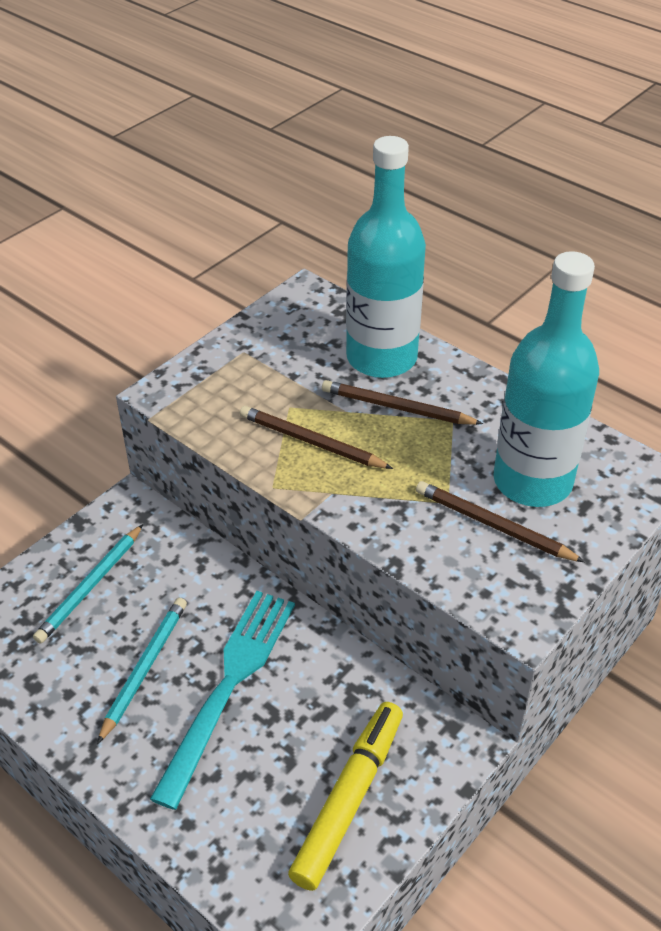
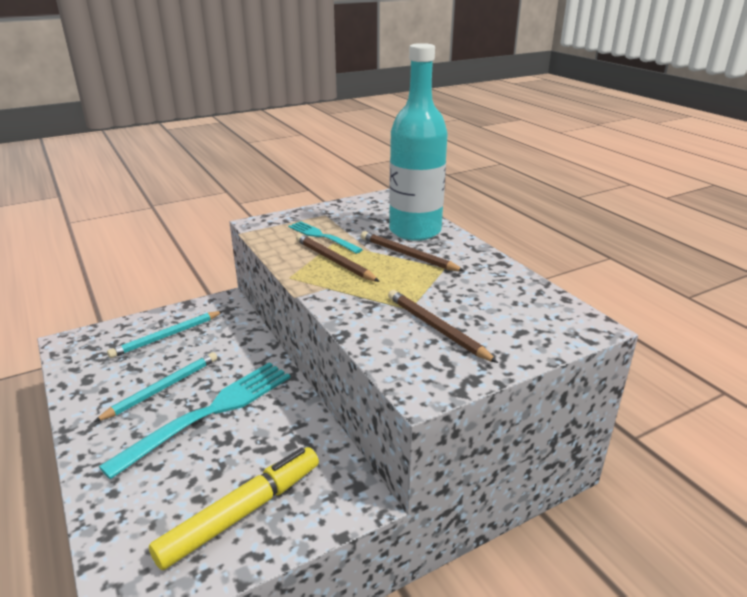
camera: 20 degrees right, 15 degrees down
(266, 398) = (321, 236): none -> turquoise fork
(532, 481) = (485, 310): turquoise bottle -> none

